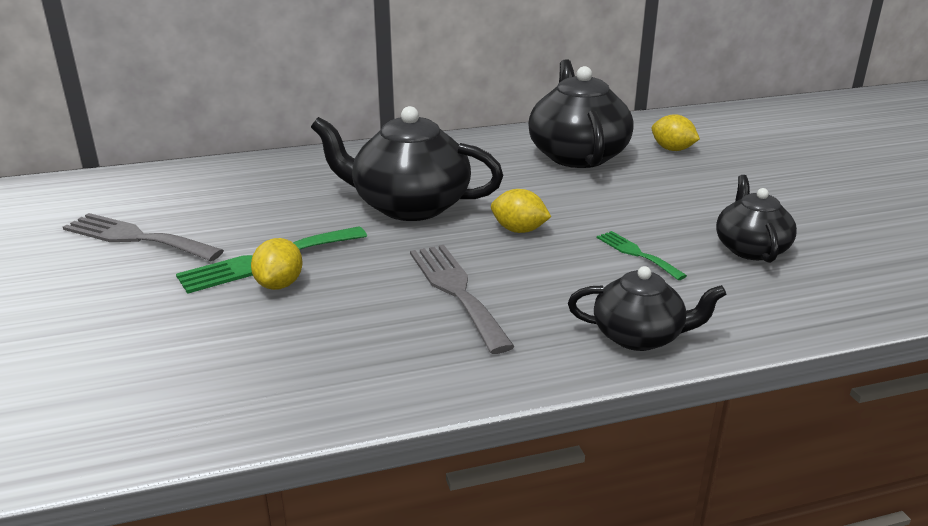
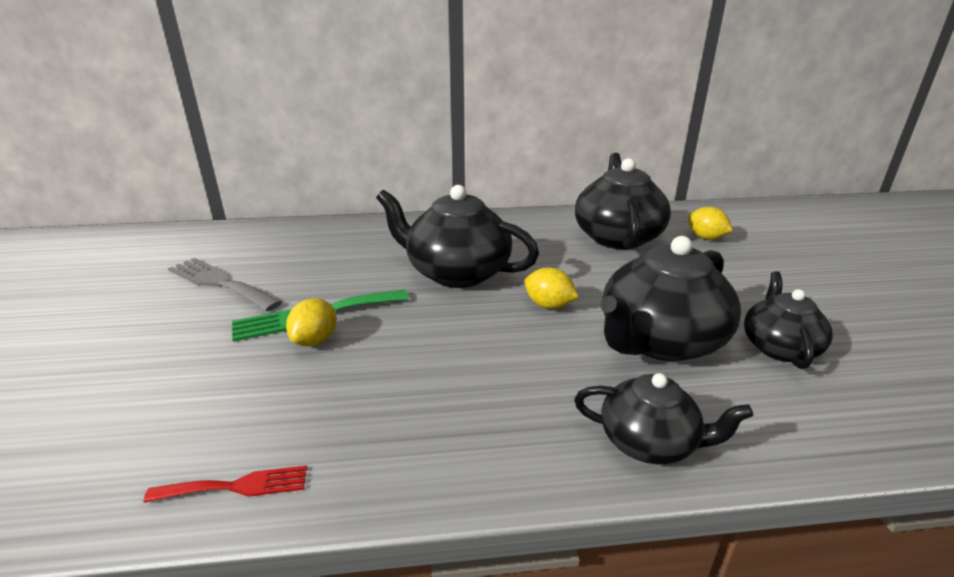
camera: 10 degrees right, 0 degrees up
(263, 410) = (236, 486): none -> red fork
(457, 291) = (473, 365): grey fork -> none
(637, 253) = (659, 341): green fork -> black teapot

